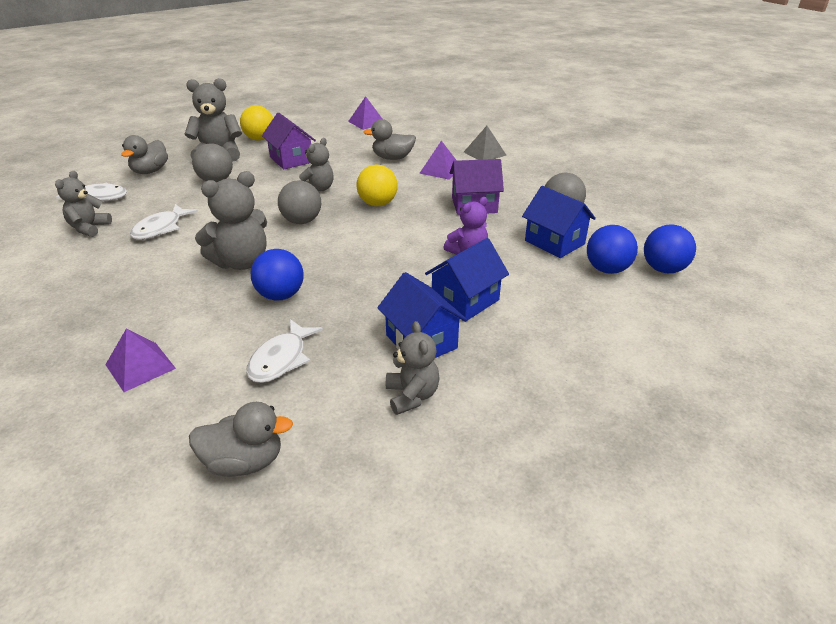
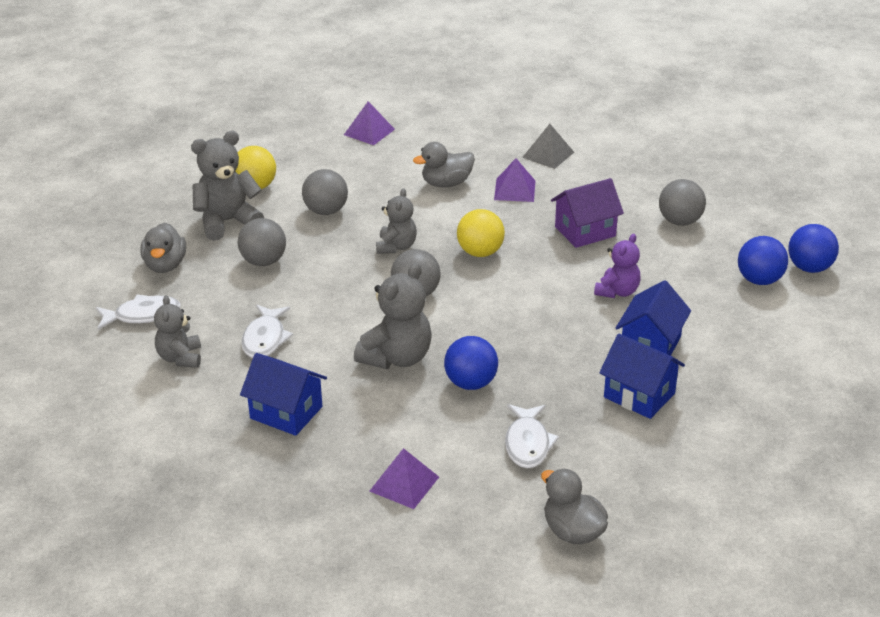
camera: 20 degrees left, 0 degrees up
(244, 462) = (573, 531): grey duck -> grey duck turned 105 degrees counterclockwise
(291, 159) = (326, 211): purple house -> grey ball
(412, 396) = (666, 444): grey teddy bear -> none
(554, 242) = (694, 260): blue house -> blue house (286, 412)

